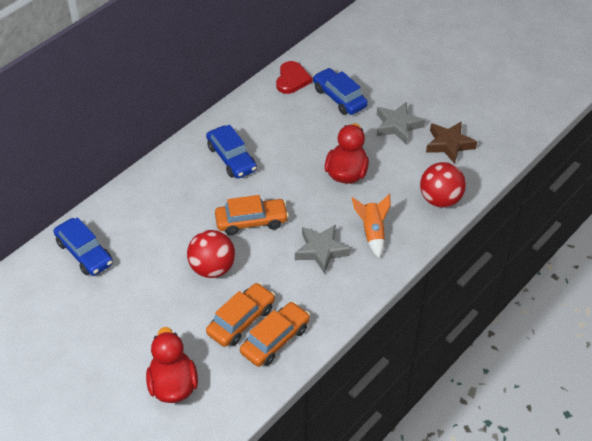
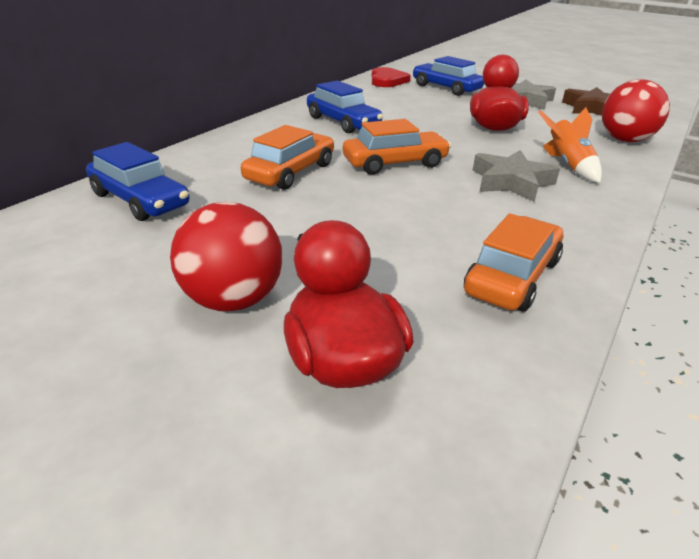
camera: 10 degrees left, 15 degrees down
(212, 268) = (357, 205): red ball -> red ball (233, 300)
(241, 320) = (436, 257): orange car -> orange car (290, 172)

